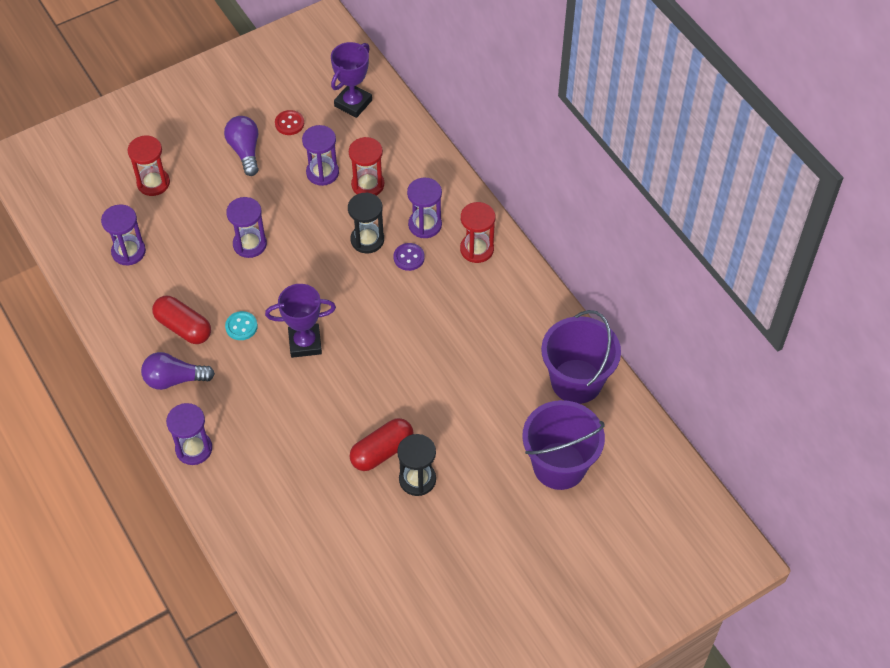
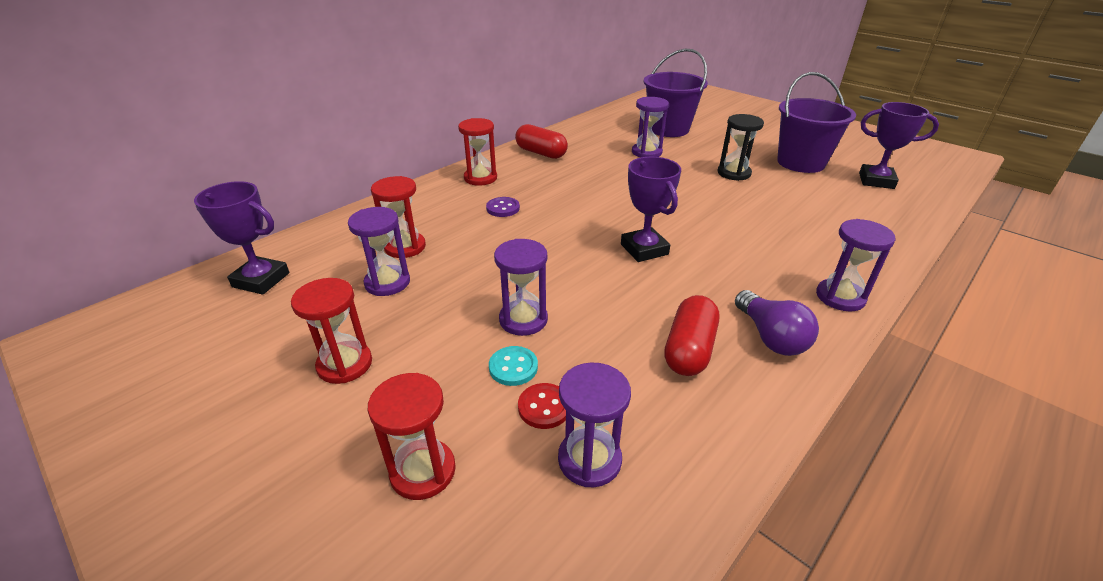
camera: 105 degrees left, 20 degrees down
(241, 326) = (653, 298): turquoise button -> turquoise button (513, 367)
(245, 151) = (345, 364): purple light bulb -> red hourglass
(289, 123) = (290, 329): red button -> red button (544, 407)
(354, 615) = (876, 181): none -> purple trophy
(367, 240) = (487, 234): black hourglass -> none
(382, 451) = (725, 191): red capsule -> red capsule (541, 153)
(425, 225) = (457, 206): purple hourglass -> purple hourglass (646, 152)
(576, 381) = (593, 130): purple bucket -> purple bucket (800, 163)

